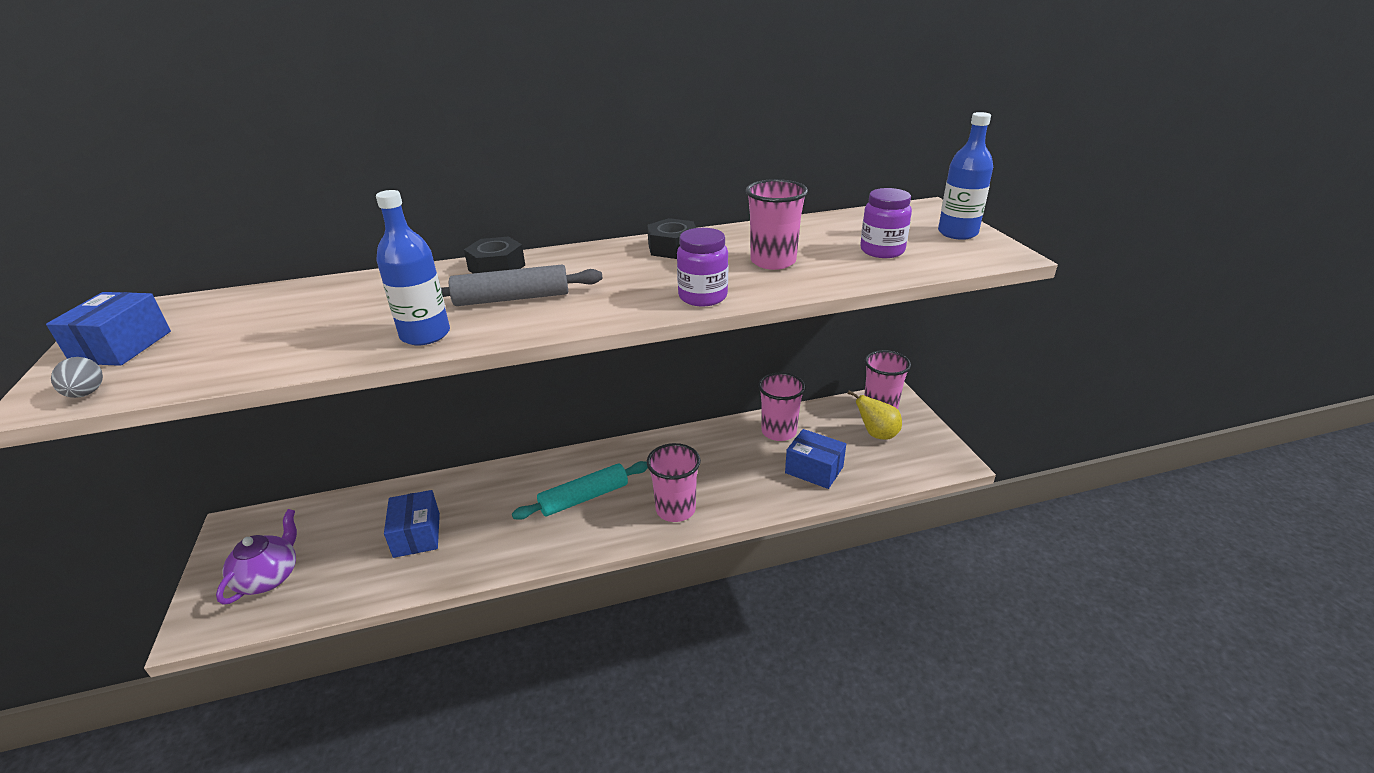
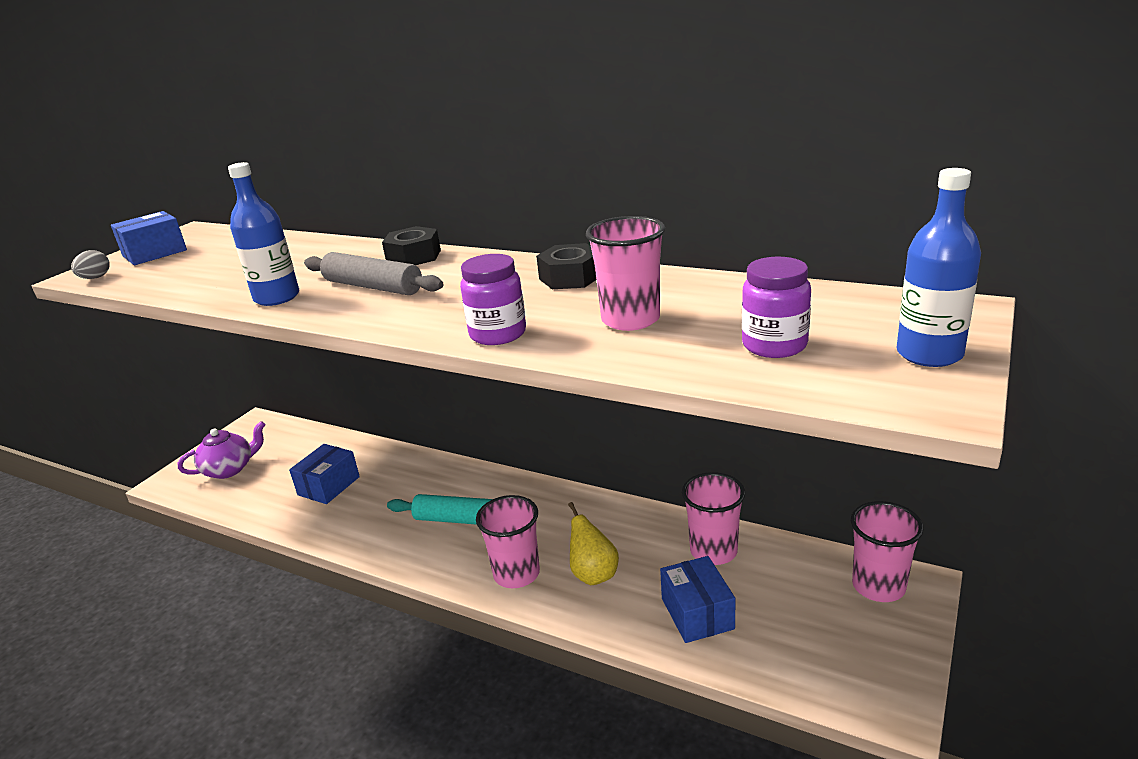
camera: 45 degrees right, 5 degrees down
(876, 434) = (828, 615): yellow pear -> yellow pear (593, 574)

